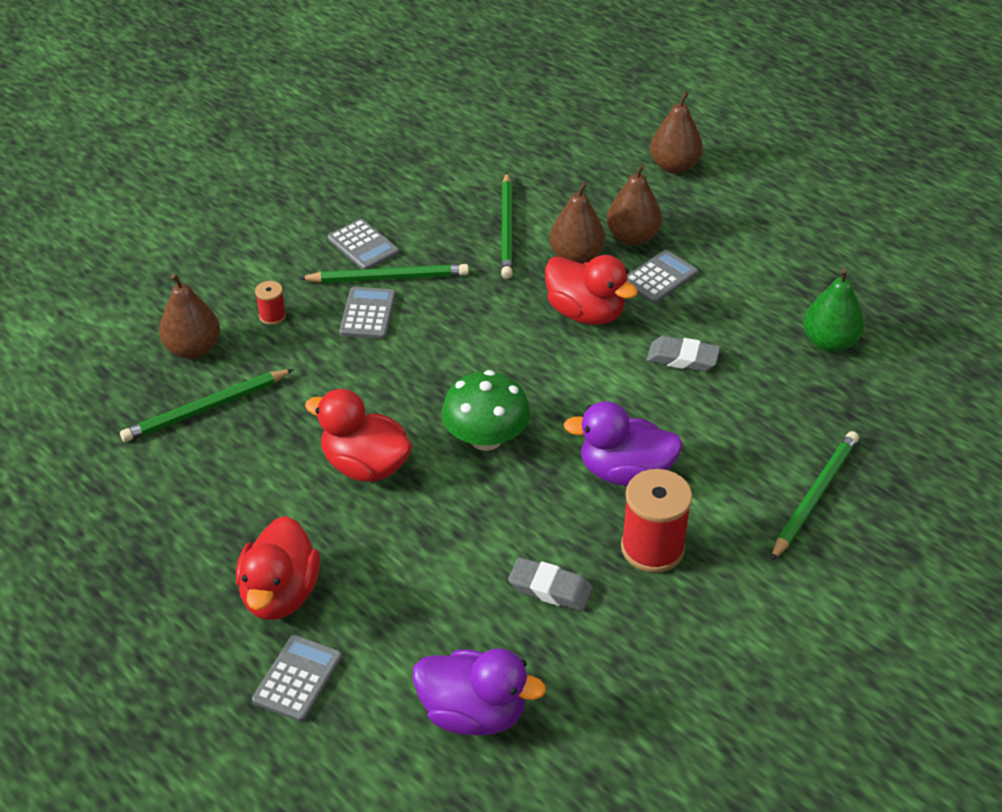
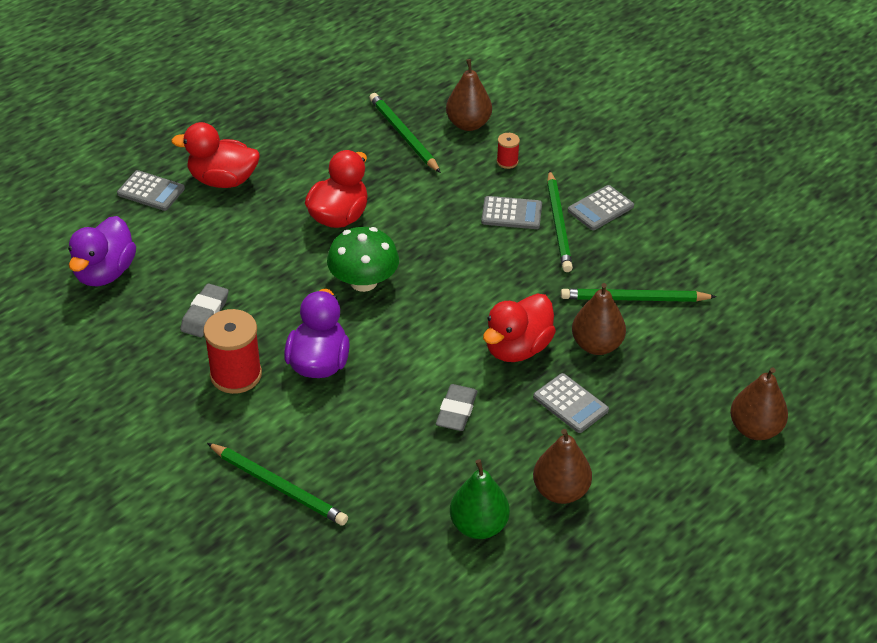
camera: 90 degrees right, 0 degrees up
(632, 237) = (630, 387): brown pear -> brown pear (560, 491)

